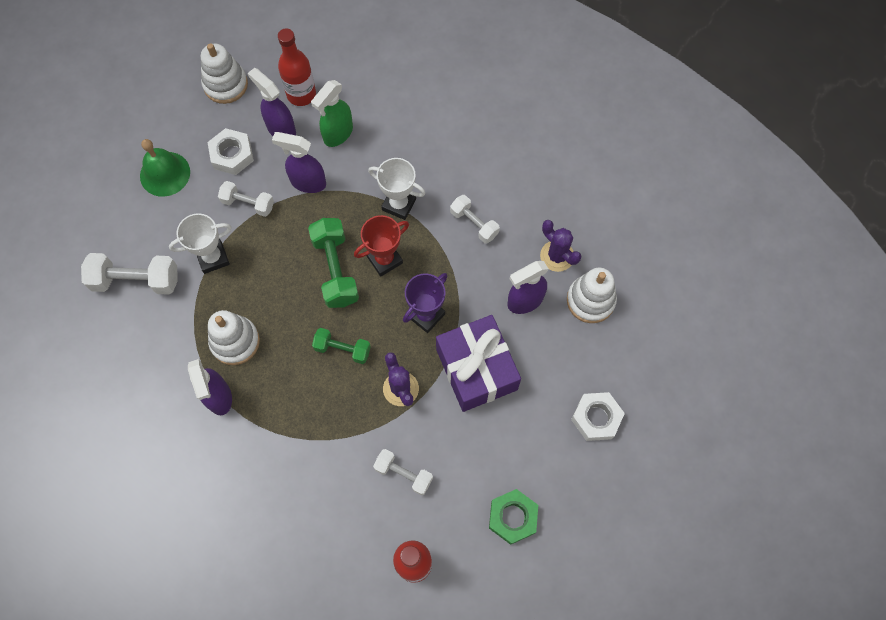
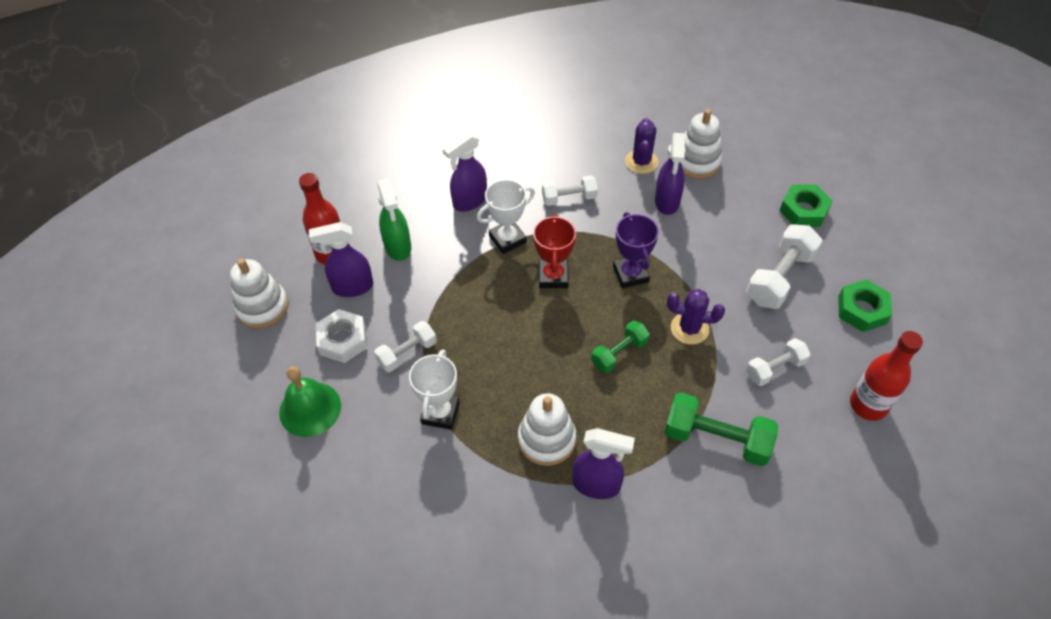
camera: 55 degrees left, 15 degrees down
(136, 280) = (408, 498): white dumbbell -> white dumbbell (779, 278)
(307, 182) = (426, 294): purple spray bottle -> purple spray bottle (469, 201)
(335, 269) = (534, 318): green dumbbell -> green dumbbell (716, 439)
(476, 369) = (707, 265): purple gift -> none
(557, 256) = (641, 162): purple cactus -> purple cactus turned 75 degrees counterclockwise
(596, 418) = (803, 210): white nut -> green nut

